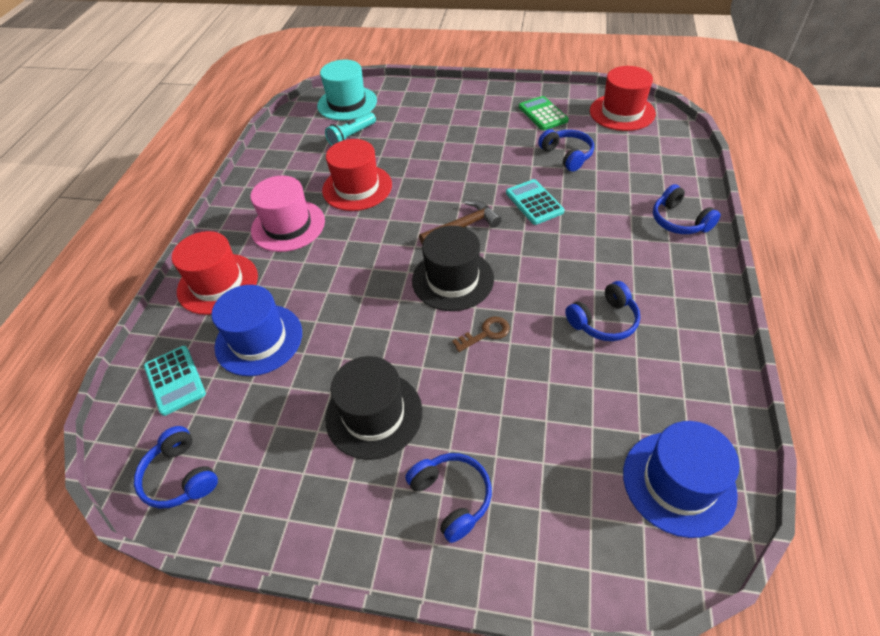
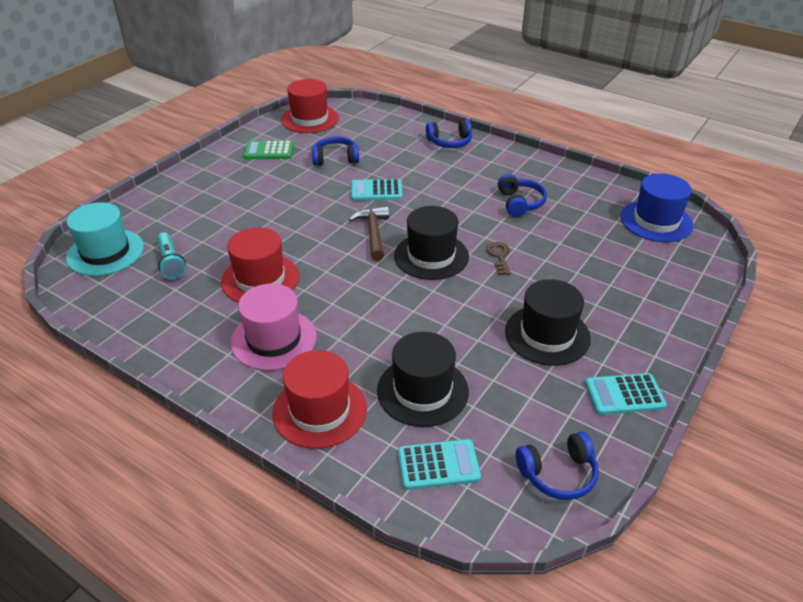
camera: 70 degrees left, 10 degrees down
(259, 339) = (422, 391): blue hat -> black hat
(305, 514) = (624, 395): none -> turquoise calculator
(452, 497) = (635, 314): blue headphones -> none

